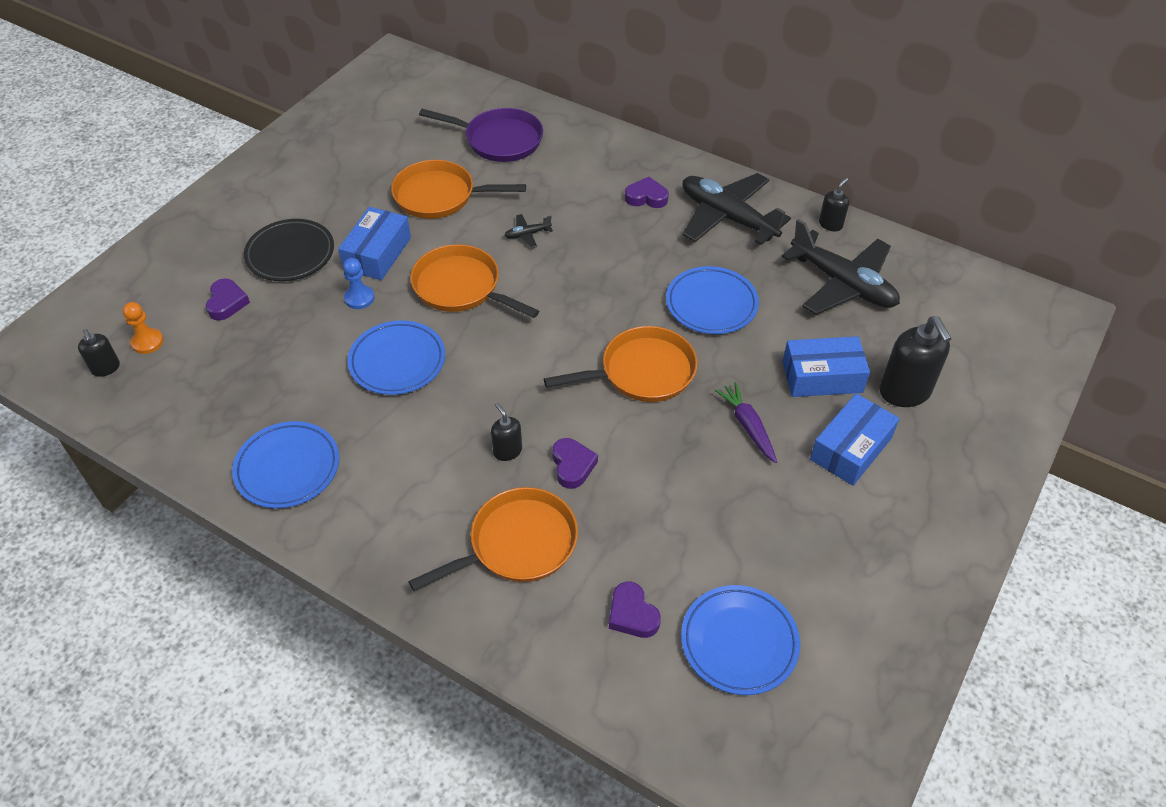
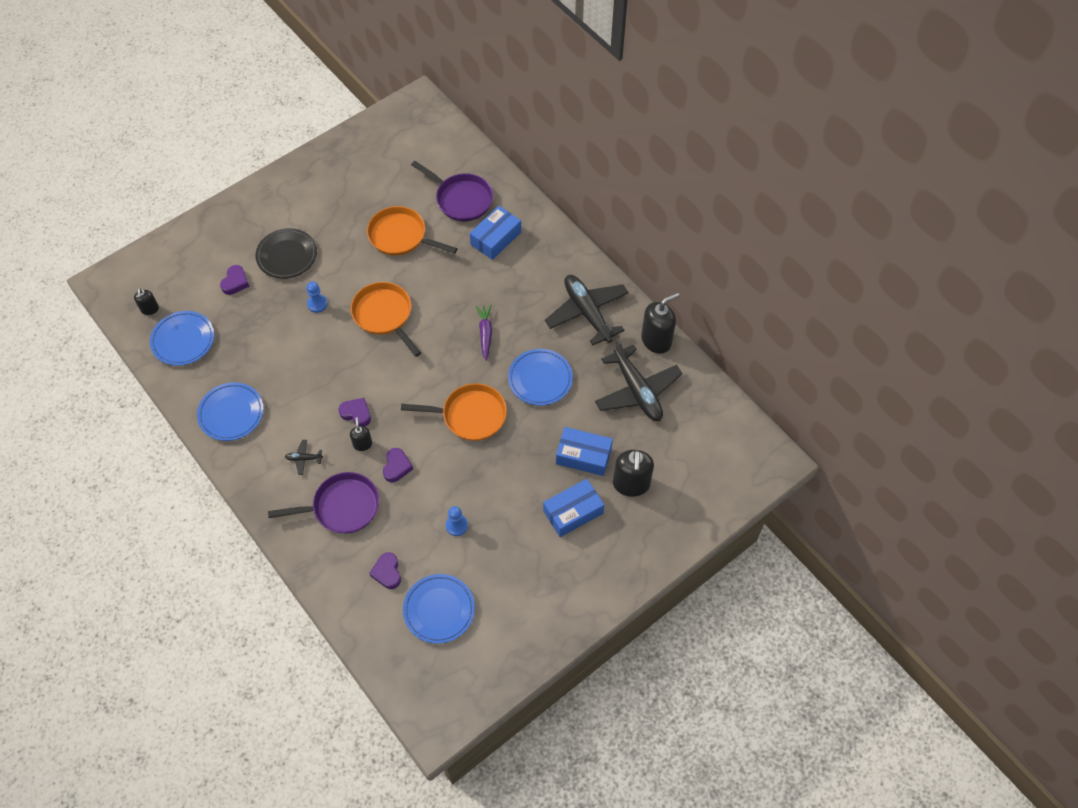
camera: 20 degrees right, 10 degrees up
(147, 342) = (179, 297): orange pawn -> none
(377, 253) = (342, 272): blue box -> blue box (496, 238)
(397, 361) = (322, 359): blue plate -> blue plate (183, 340)
(517, 544) = (342, 507): orange pan -> purple pan
(527, 234) = (445, 286): black plane -> black plane (304, 458)
(646, 197) = (540, 279): purple heart -> purple heart (356, 413)
(700, 516) = (456, 525): none -> blue pawn
(747, 426) = (517, 475): purple carrot -> purple carrot (485, 334)
(830, 224) = (656, 340): black soap dispenser -> black soap dispenser, size x1.87

